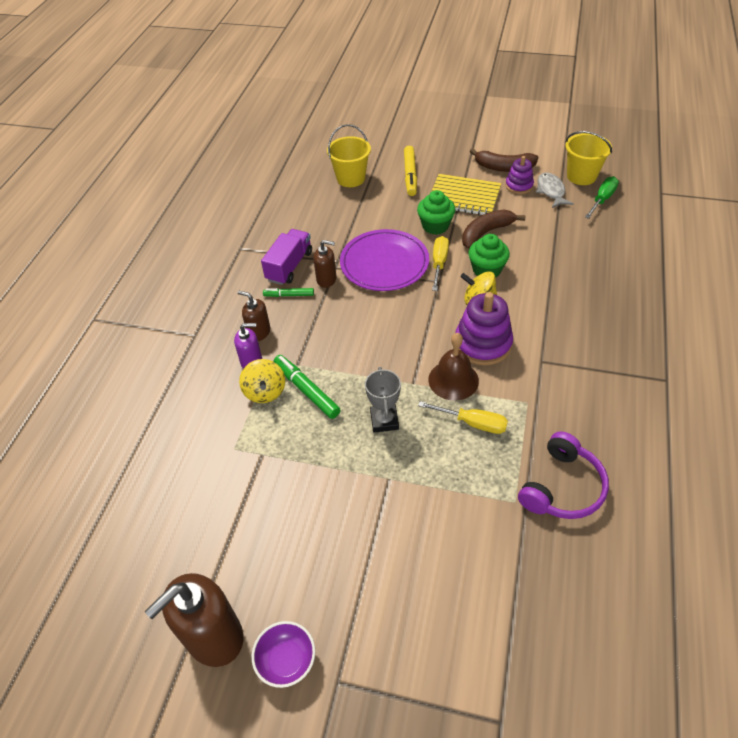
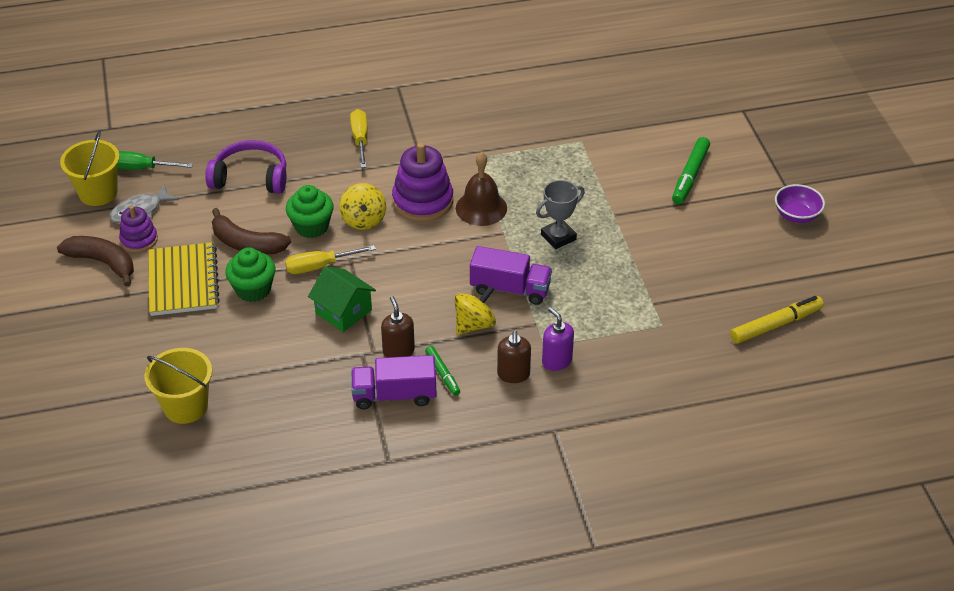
camera: 120 degrees left, 5 degrees down
(214, 637) = (817, 260): brown soap dispenser -> none
(265, 392) = (585, 333): yellow spinning top -> yellow spinning top (474, 324)
(306, 390) = (562, 303): green marker -> green marker (690, 176)
(344, 363) = (510, 289): none -> purple truck
(384, 263) = (343, 311): purple plate -> green house
(410, 175) = (154, 347): yellow marker -> yellow marker (776, 325)
(473, 423) = (521, 182): yellow screwdriver -> yellow screwdriver (360, 139)
(504, 167) = (103, 263): brown banana -> brown banana turned 45 degrees counterclockwise
(562, 487) = (549, 120): purple headphones -> purple headphones (250, 177)

